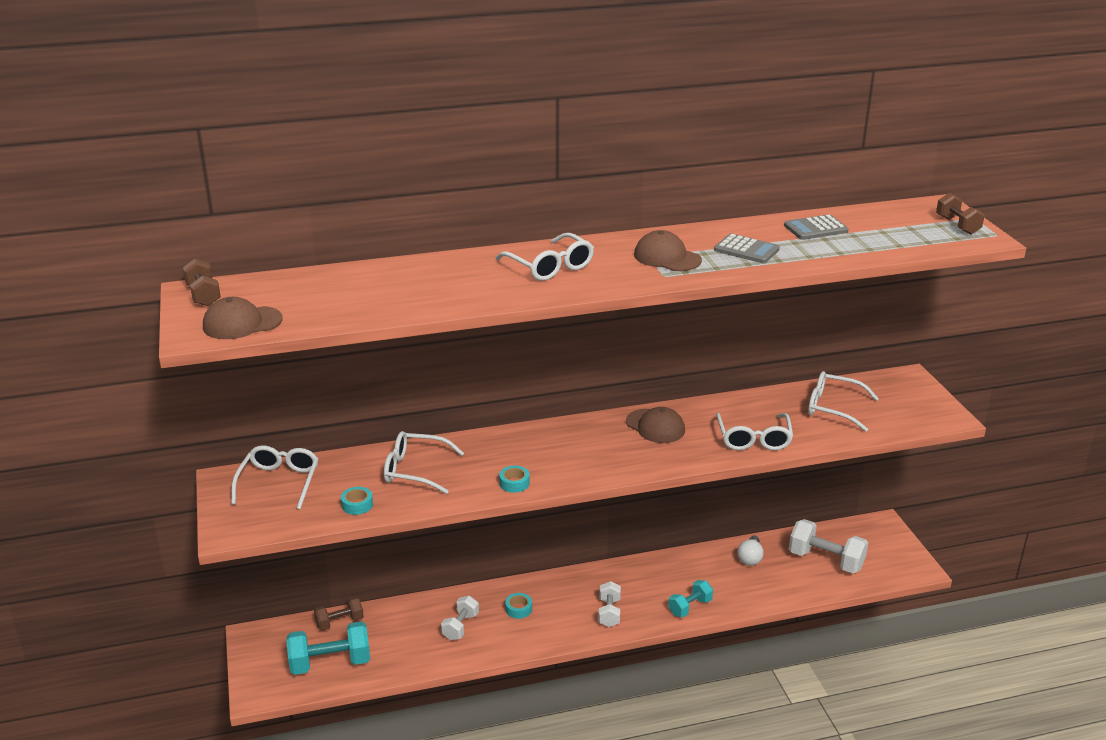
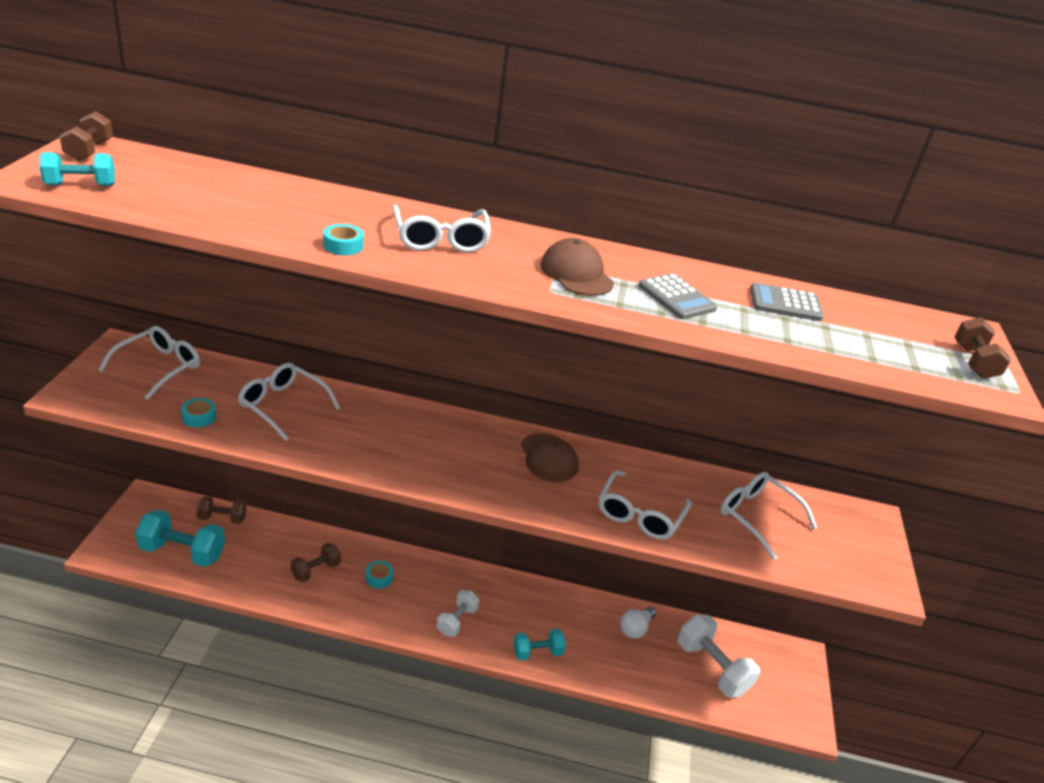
camera: 20 degrees right, 5 degrees up
(242, 323) = (81, 185): brown cap -> turquoise dumbbell
(460, 626) = (316, 570): white dumbbell -> brown dumbbell
(514, 483) = (357, 458): turquoise tape -> turquoise tape (343, 246)

